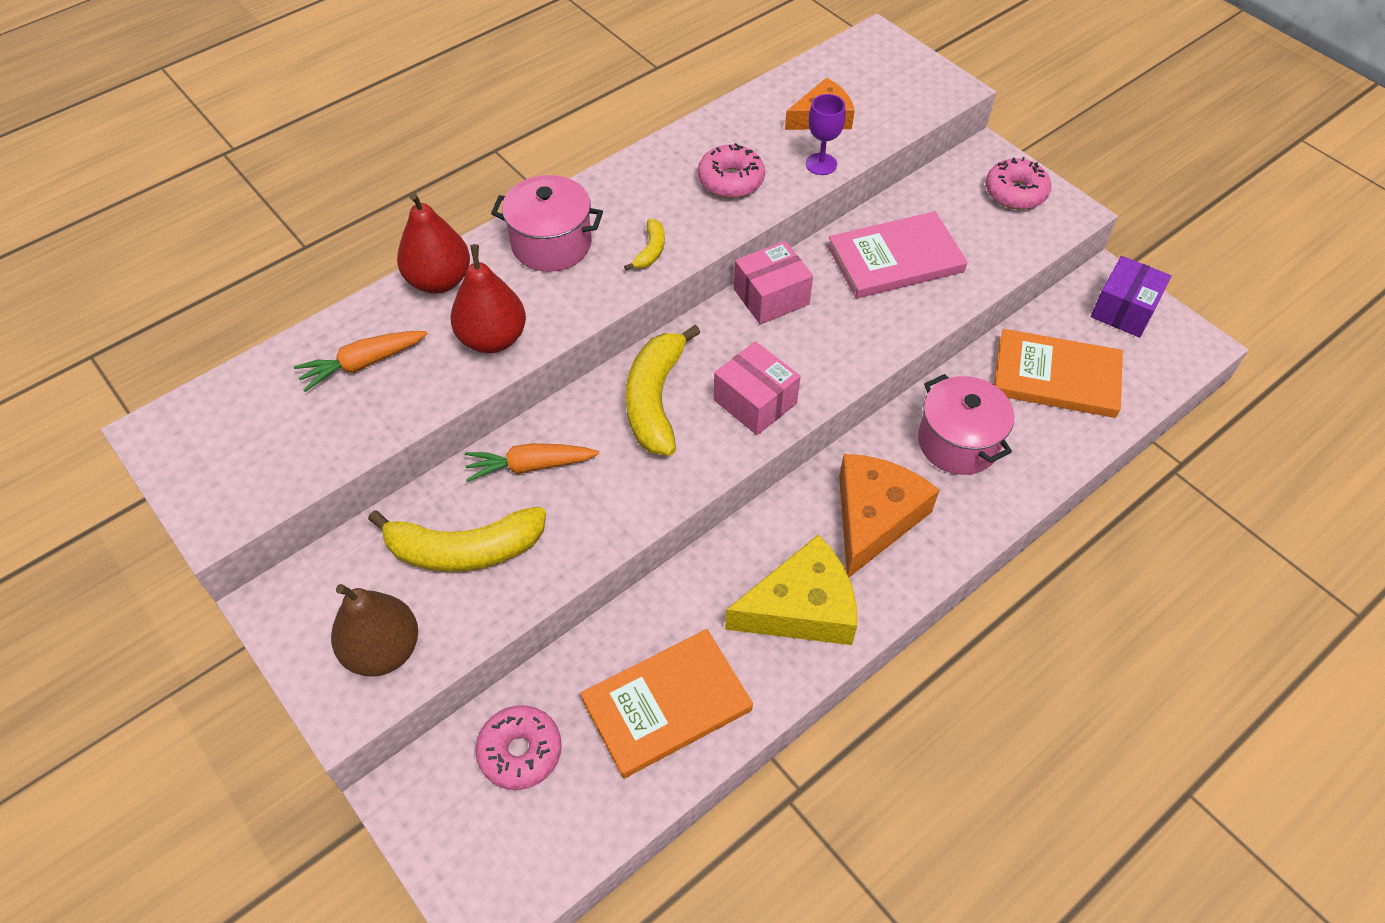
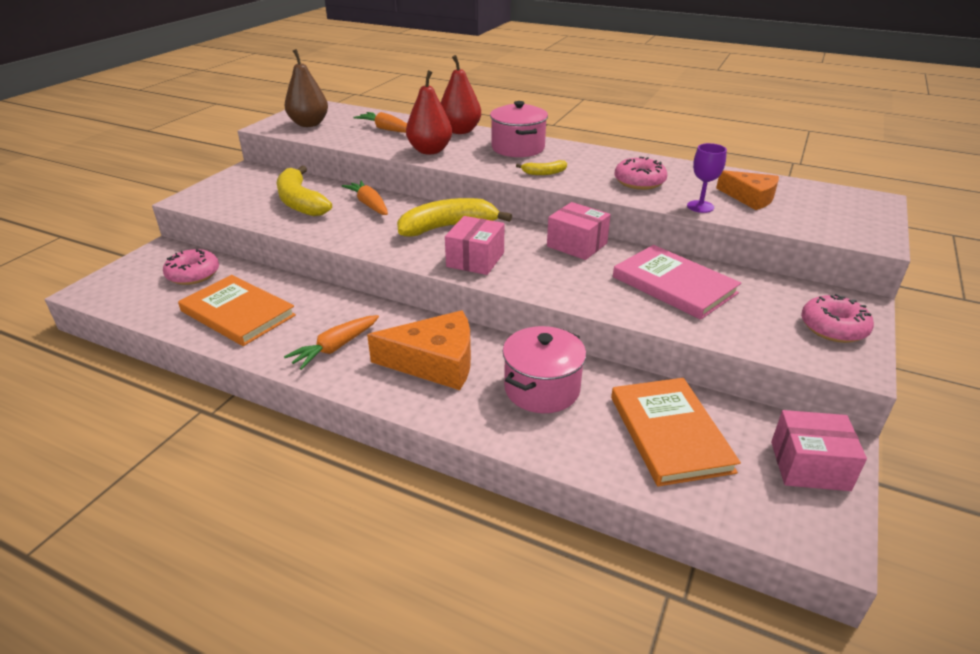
camera: 65 degrees right, 20 degrees down
(383, 650) = (227, 199): brown pear -> brown pear (309, 124)
(801, 607) = (335, 347): yellow cheese -> orange carrot
(1124, 310) = (809, 465): purple box -> pink box

